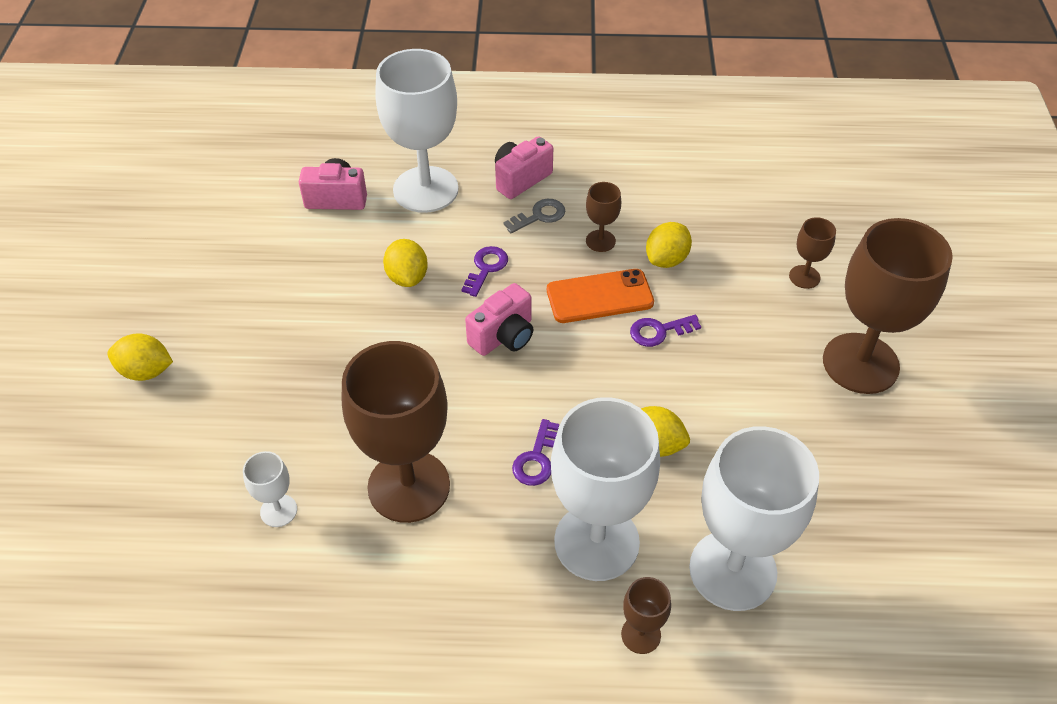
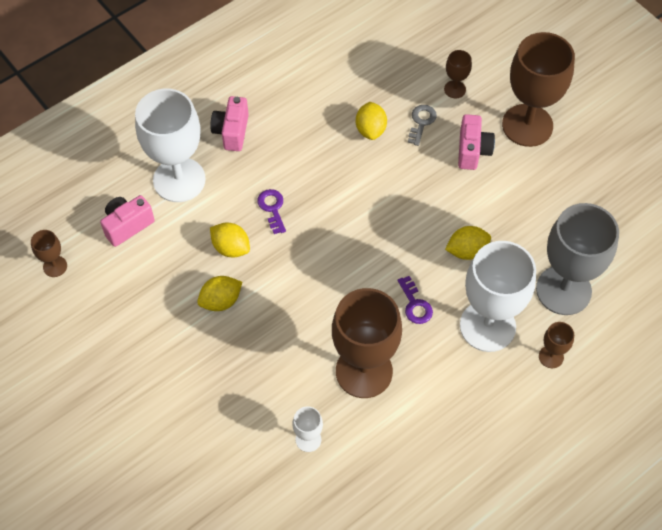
camera: 40 degrees left, 10 degrees up
(146, 371) = (136, 423): yellow lemon -> yellow lemon (221, 301)
(503, 336) = (326, 245): pink camera -> pink camera (472, 151)
(539, 216) = (269, 150): grey key -> grey key (421, 122)
(599, 296) = (356, 181): orange phone -> none
(600, 241) = (321, 143): brown goblet -> brown goblet (55, 266)
(659, 331) = (408, 180): purple key -> none
(732, 570) = (563, 290): white goblet -> grey goblet

